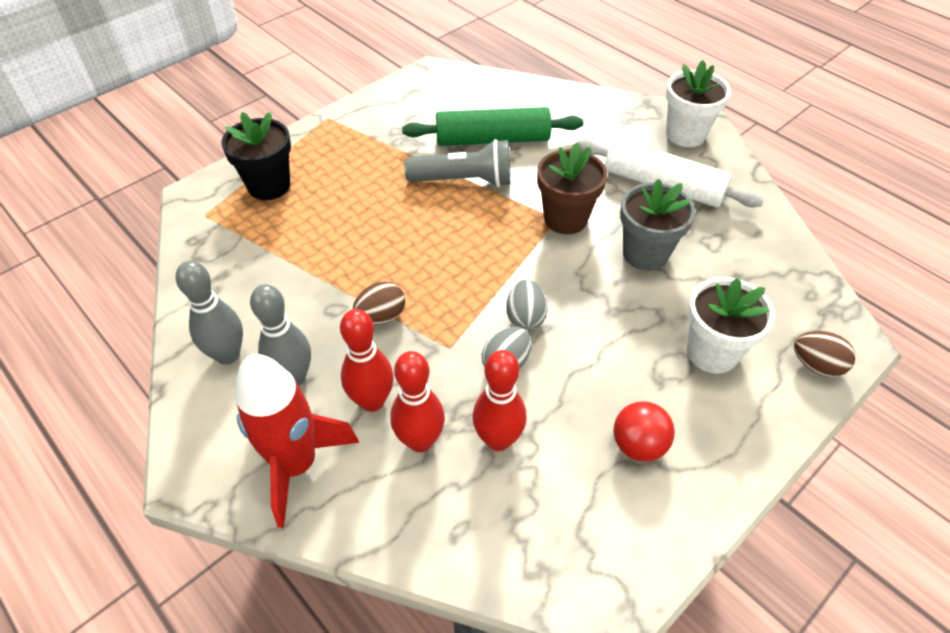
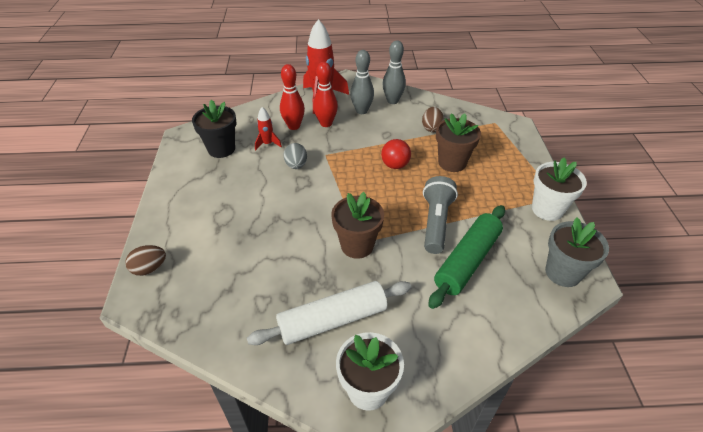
camera: 130 degrees right, 5 degrees down
(269, 186) = (501, 149): black flower pot -> black flower pot (221, 149)
(341, 214) = (452, 162): none -> brown flower pot
(381, 316) = (366, 144): brown egg -> brown egg (431, 128)
(464, 180) = (436, 222): grey flashlight -> grey flashlight turned 150 degrees clockwise
(498, 440) = (267, 144): red bowling pin -> red rocket
(525, 317) = (311, 185): grey egg -> none
(638, 445) = (212, 177): red ball -> red ball (395, 165)
(645, 254) = (292, 260): grey flower pot -> grey flower pot (563, 273)
(712, 352) = (210, 235): white flower pot -> white flower pot (547, 209)

